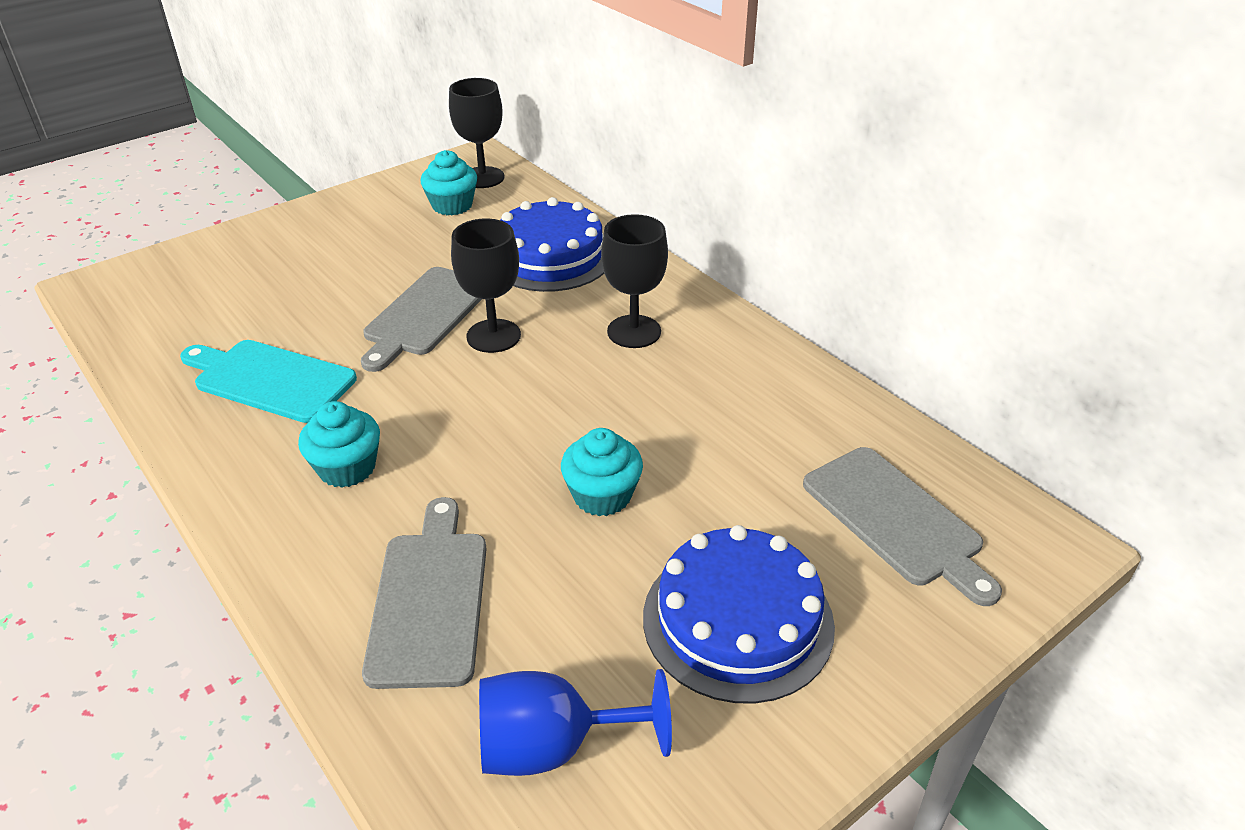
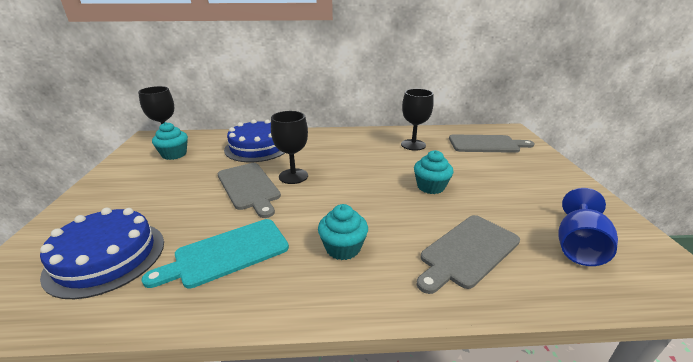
camera: 55 degrees left, 10 degrees down
(429, 600) = (467, 251): grey cutting board -> grey cutting board turned 75 degrees counterclockwise
(634, 332) = (335, 148): black goblet -> black goblet (413, 145)
(738, 620) = (520, 184): blue cake -> blue cake (106, 257)

